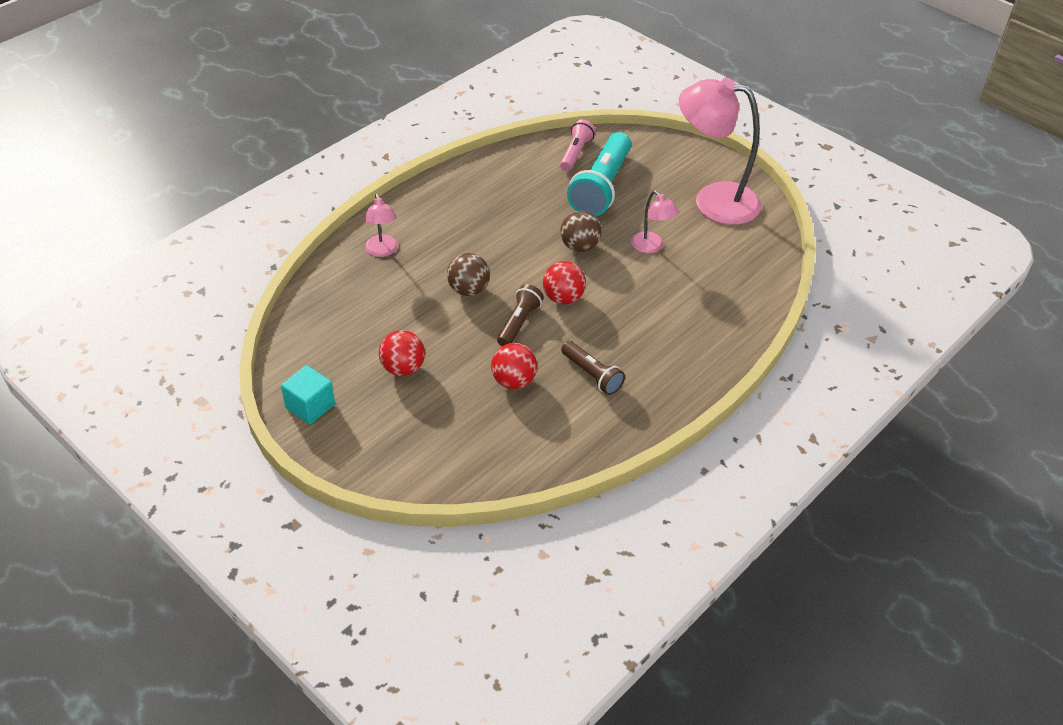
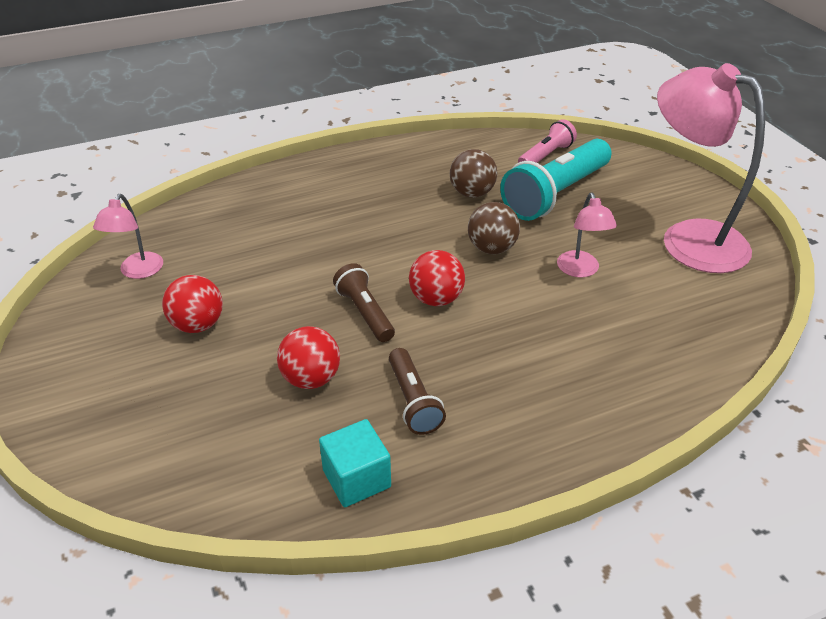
camera: 25 degrees right, 5 degrees down
(310, 406) = (68, 336): turquoise cube -> turquoise cube (356, 478)
(382, 251) = (272, 200): pink lamp -> pink lamp (138, 272)
(468, 290) = (333, 261): brown ball -> brown ball (472, 193)
(519, 323) = (365, 312): brown flashlight -> brown flashlight turned 75 degrees counterclockwise

